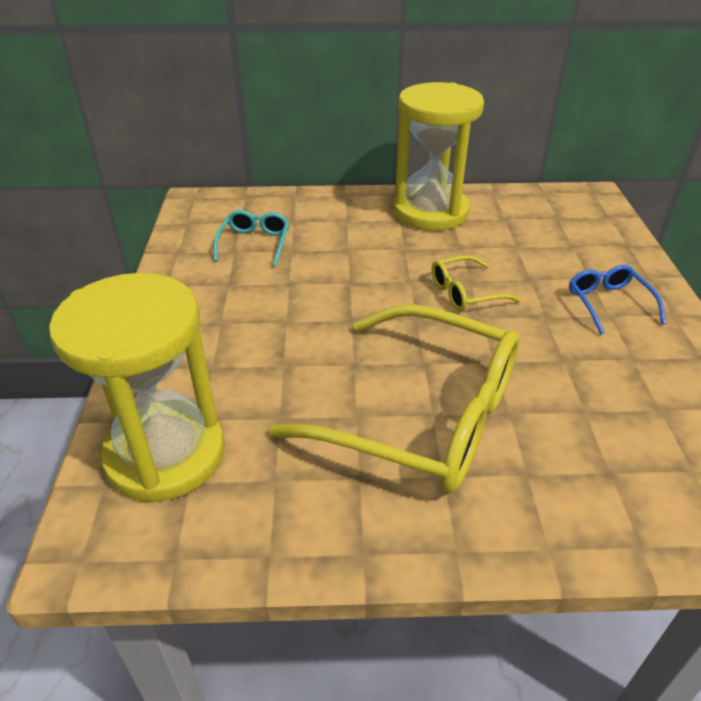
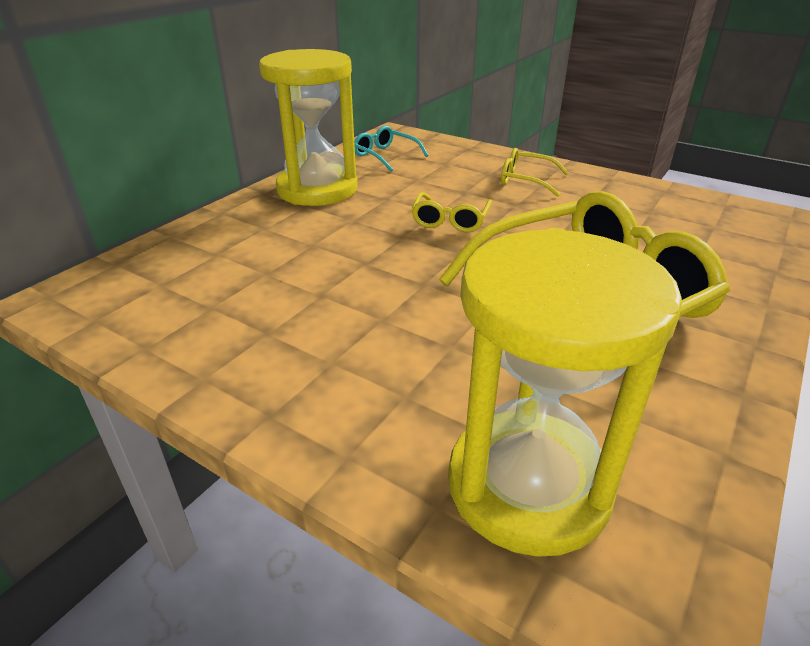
camera: 55 degrees left, 5 degrees down
(254, 244) = (218, 290): turquoise glasses -> turquoise glasses (385, 156)
(609, 304) = (526, 180): blue glasses -> yellow glasses

